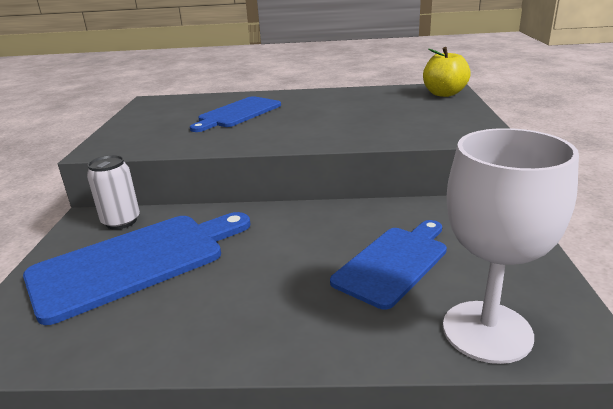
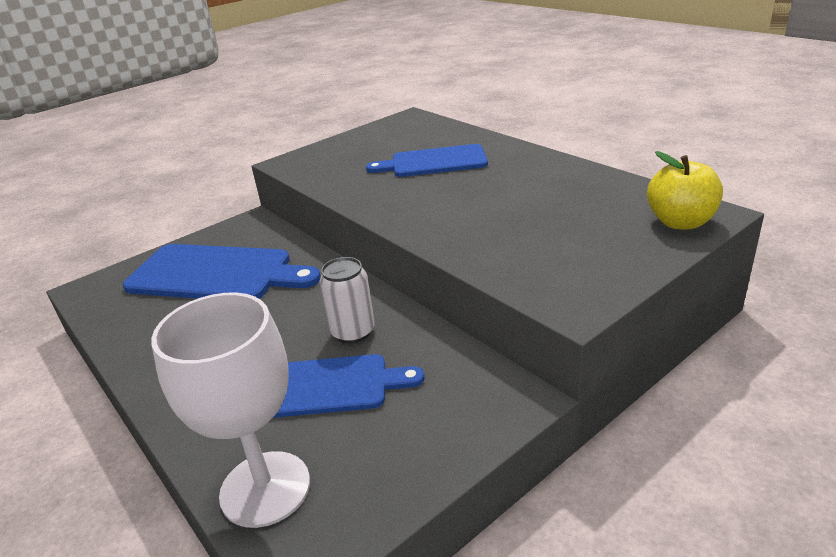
camera: 50 degrees right, 5 degrees up
(121, 221) = (261, 234): white can -> white can (353, 332)

